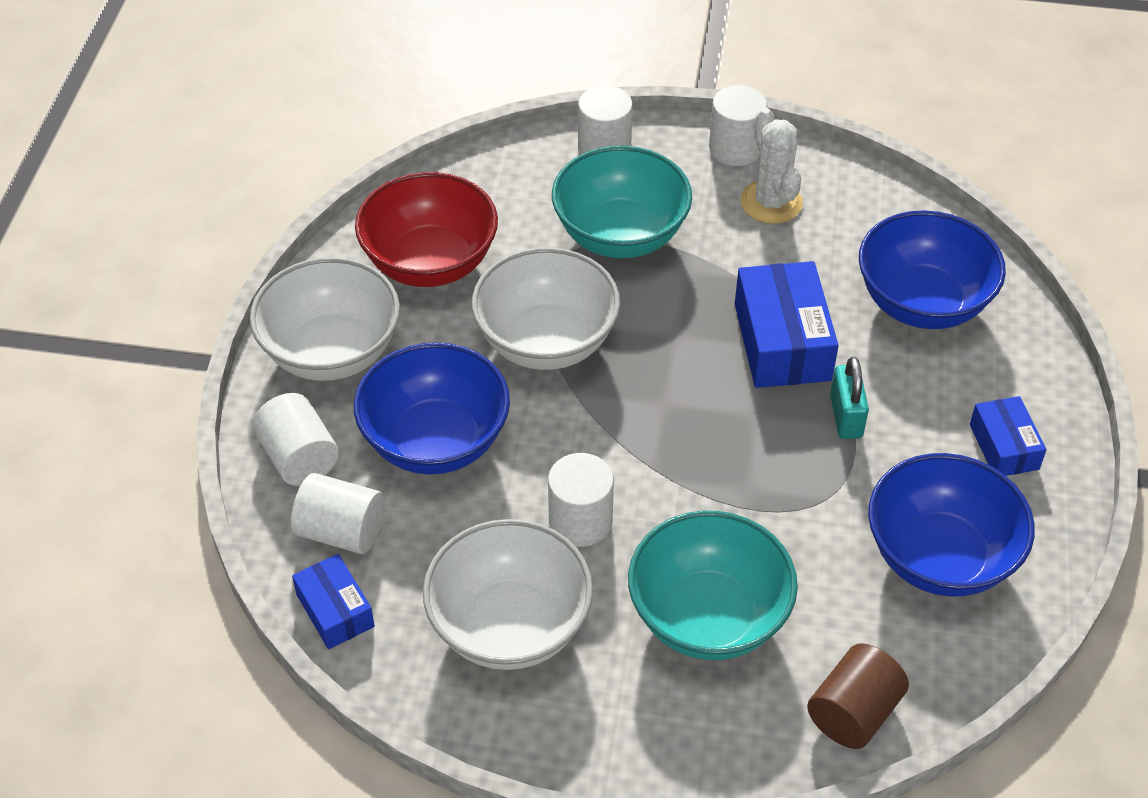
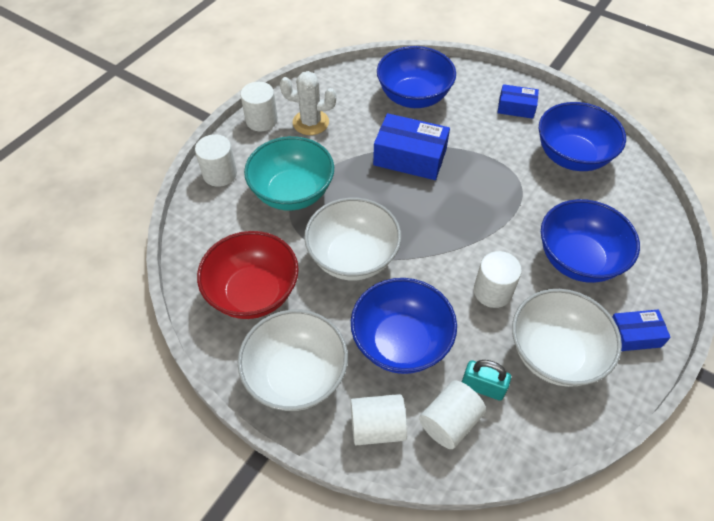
camera: 65 degrees left, 5 degrees up
(335, 610) = (511, 447): blue box -> blue box (634, 335)
(708, 617) = (578, 259): turquoise bowl -> blue bowl
(846, 416) = (471, 153): turquoise padlock -> turquoise padlock (482, 387)
(853, 713) = (653, 225): brown cylinder -> none

